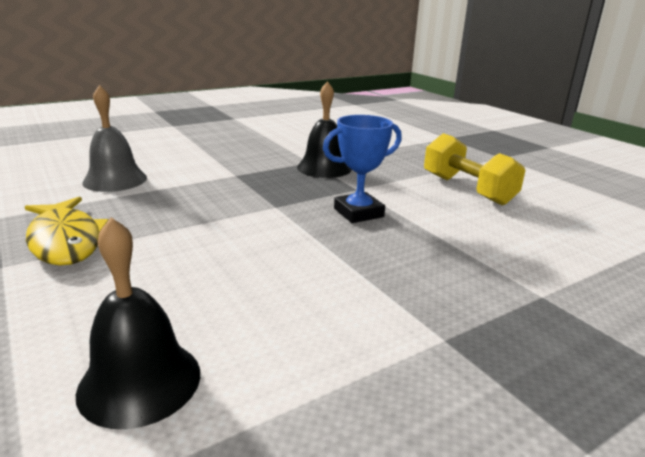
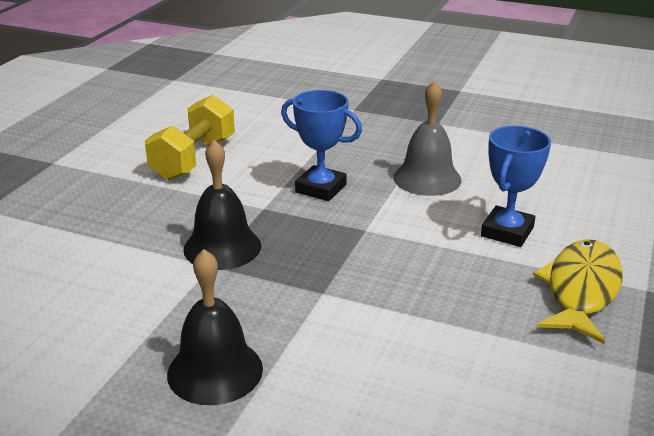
camera: 125 degrees left, 5 degrees up
(115, 180) = (460, 368): grey bell -> grey bell (427, 178)
(140, 381) = (596, 176): black bell -> black bell (215, 371)
(173, 252) = (507, 232): none -> blue trophy

